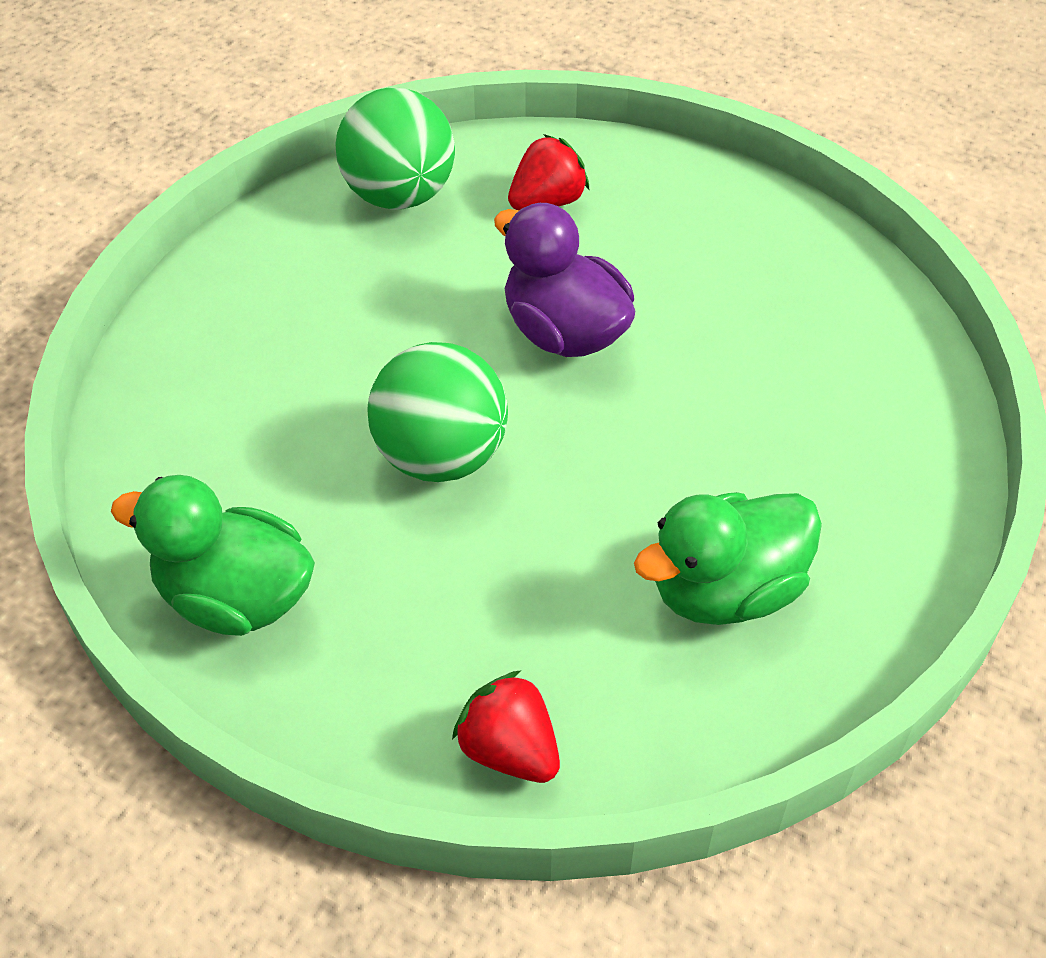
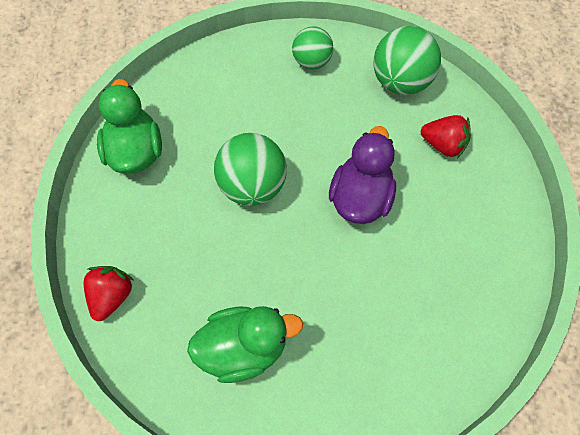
camera: 60 degrees right, 15 degrees up
(267, 278) = (312, 61): none -> green ball
(726, 590) = (244, 347): green duck -> green duck turned 135 degrees clockwise

